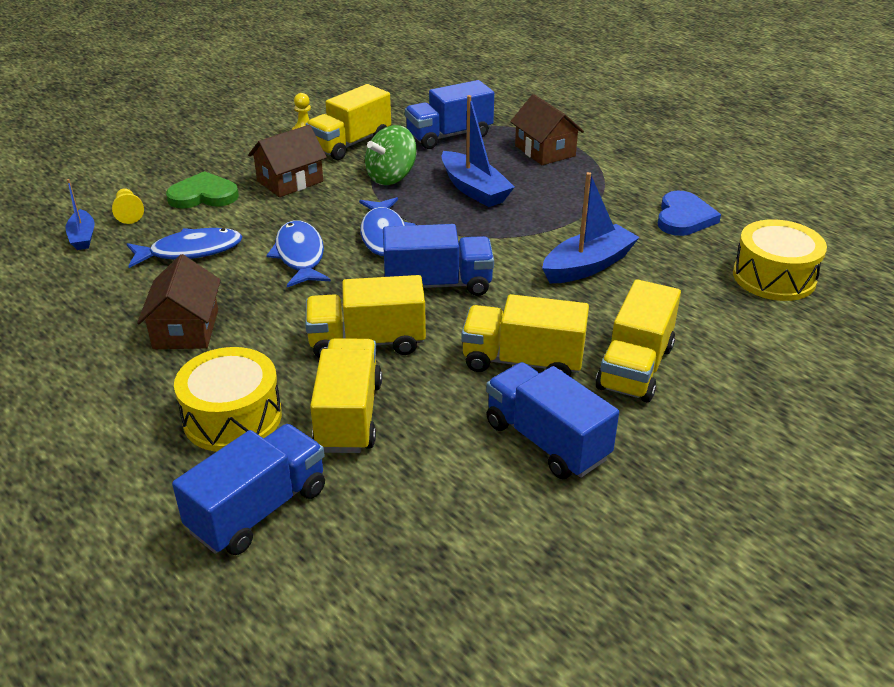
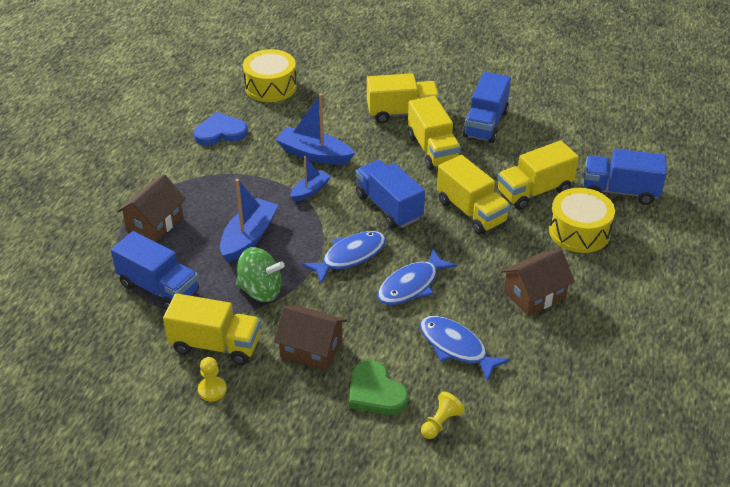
camera: 120 degrees left, 5 degrees up
(83, 237) = (495, 428): blue boat -> blue boat (310, 190)

